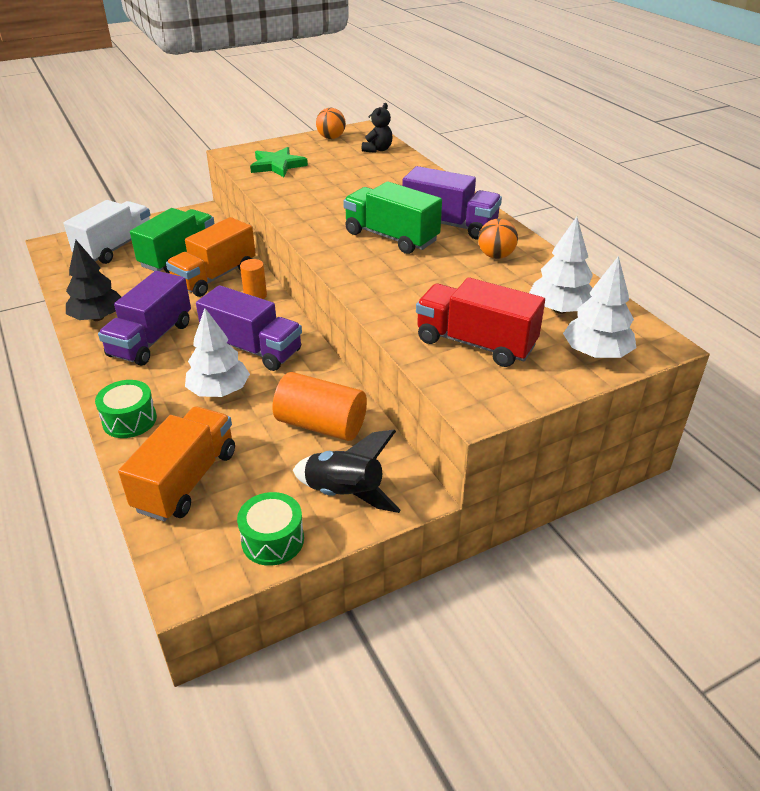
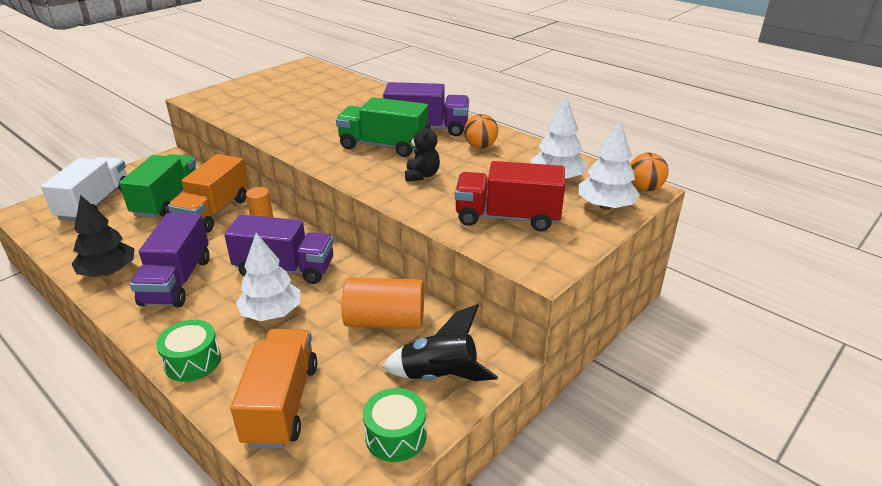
camera: 20 degrees left, 5 degrees down
(277, 165) = (243, 103): green star -> none
(331, 138) = (280, 74): orange ball -> orange ball (644, 188)
(377, 149) = (328, 78): black teddy bear -> black teddy bear (422, 175)

